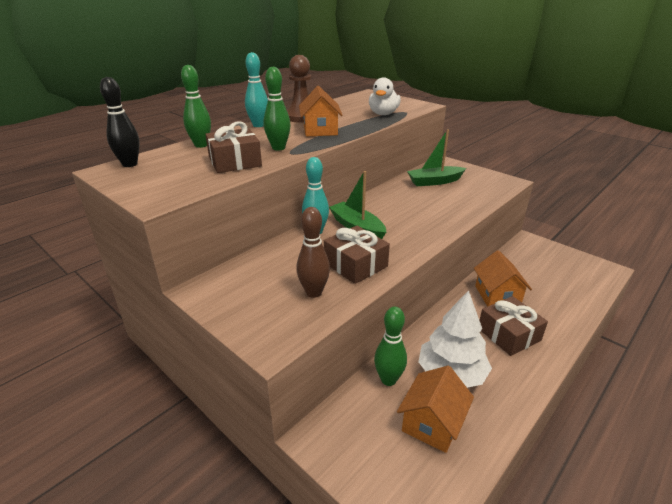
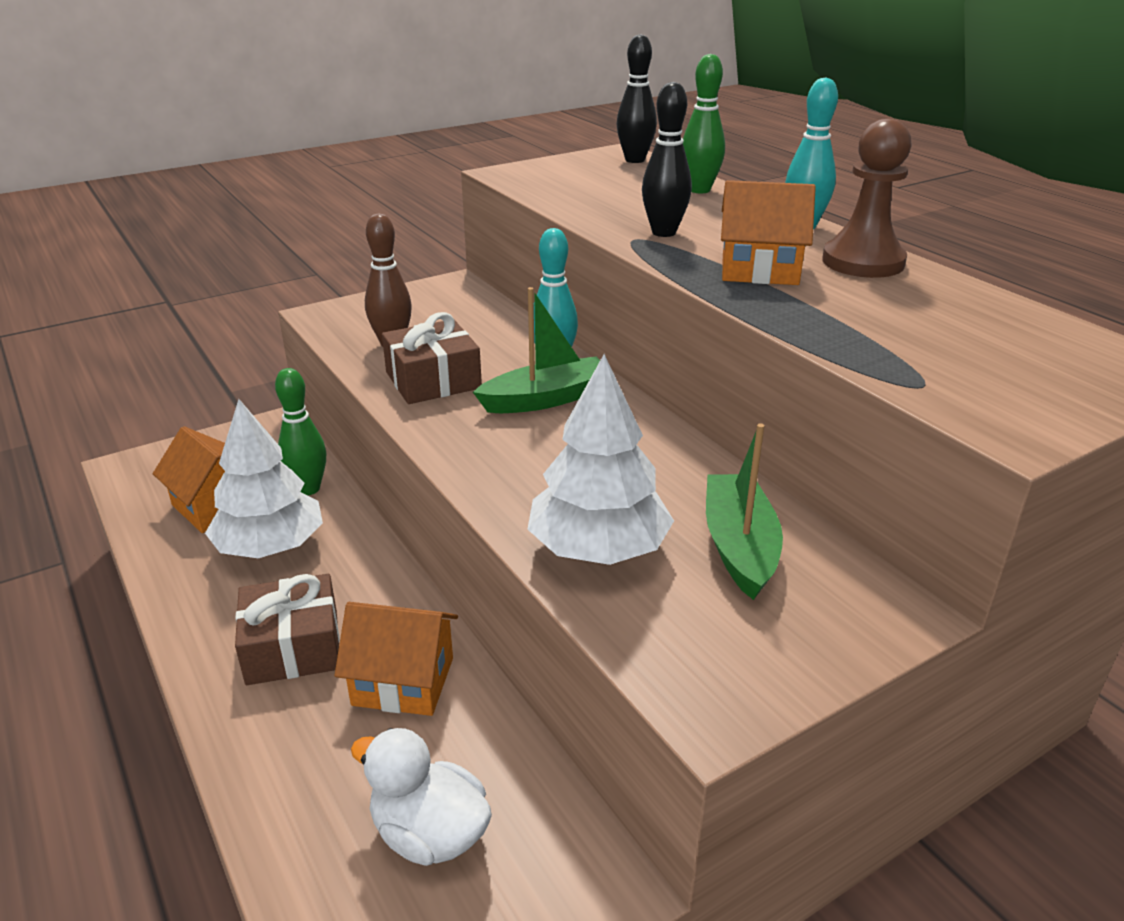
camera: 105 degrees right, 0 degrees up
(235, 162) = (612, 206): brown gift -> none
(278, 148) = (664, 232): green bowling pin -> black bowling pin
(383, 114) = (894, 350): white duck -> white duck (429, 834)
(459, 203) = (599, 549): none -> white tree

